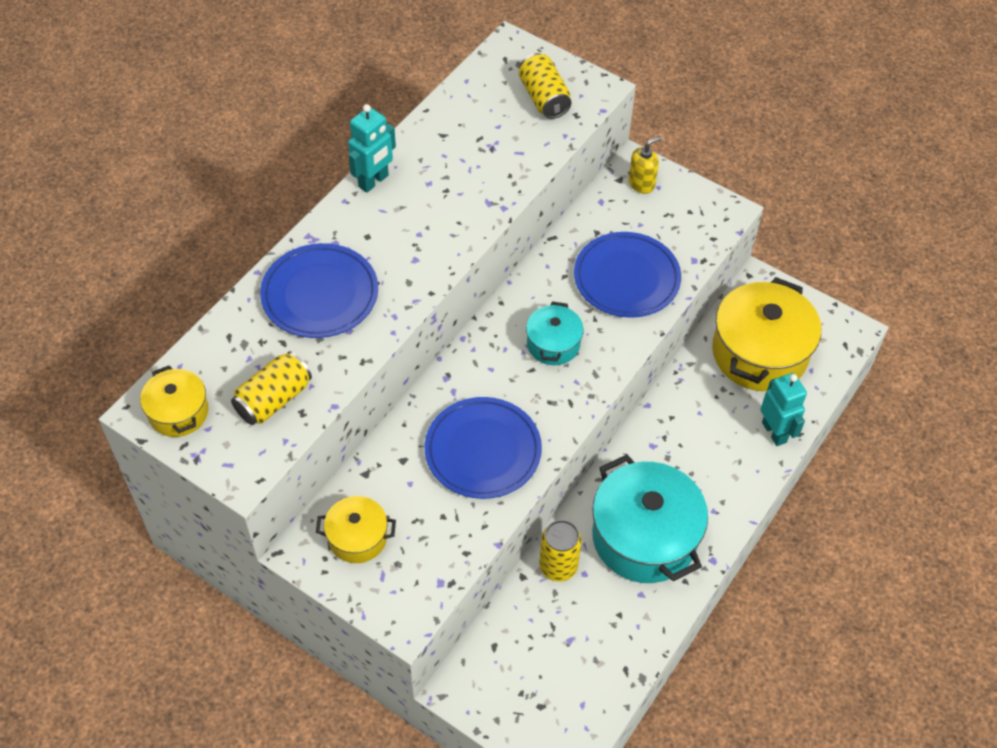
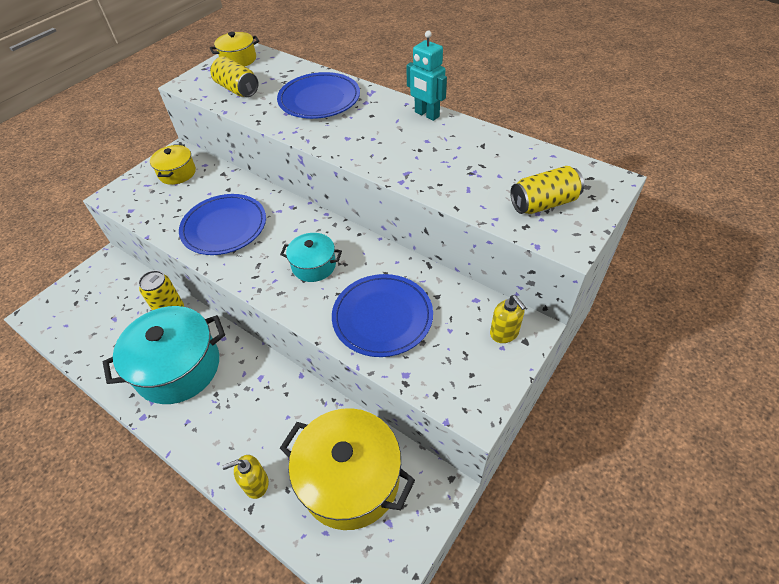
camera: 95 degrees right, 5 degrees down
(774, 432) = (256, 484): turquoise robot -> yellow soap dispenser

